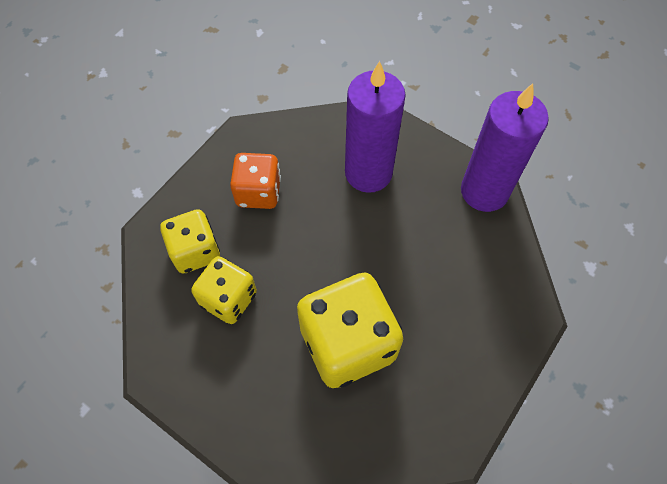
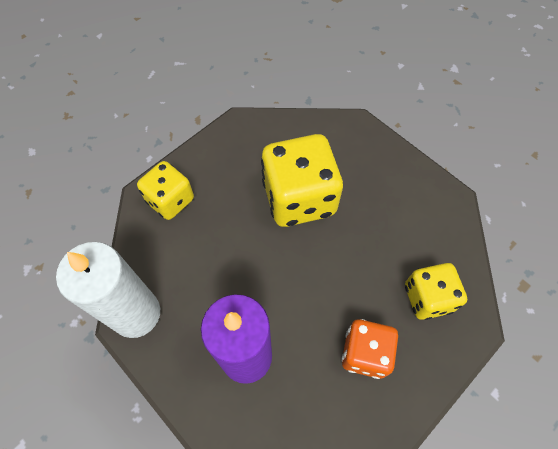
camera: 170 degrees left, 0 degrees up
(228, 299) = (395, 248): yellow dice -> yellow dice (170, 200)
(484, 191) = (136, 313): purple candle -> white candle

